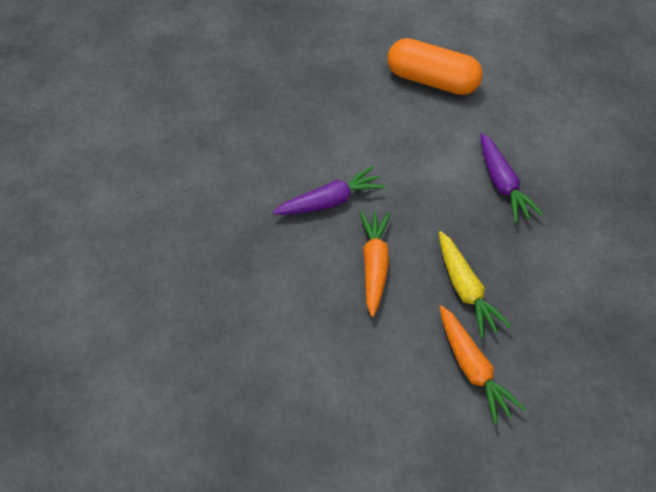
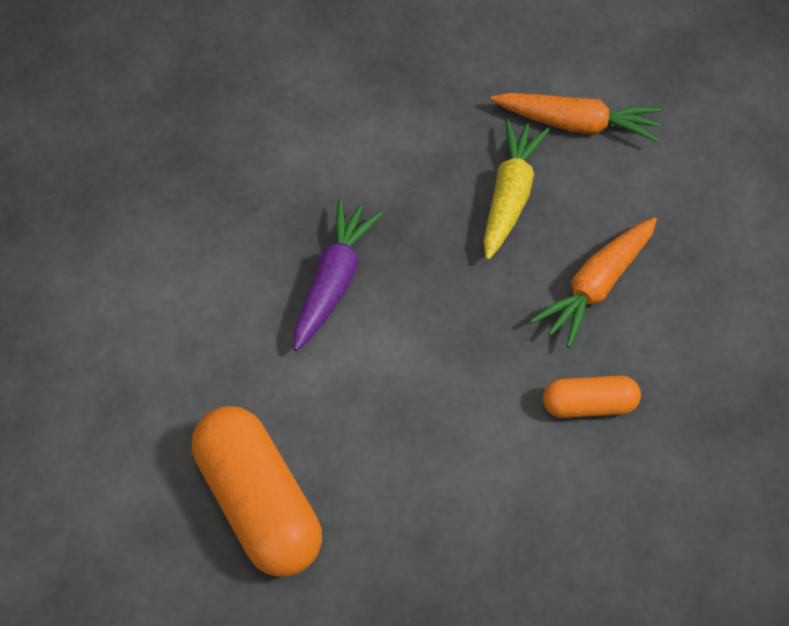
camera: 145 degrees left, 0 degrees up
(330, 201) = (589, 406): purple carrot -> orange capsule
(472, 368) = (577, 125): orange carrot -> orange carrot turned 90 degrees clockwise

